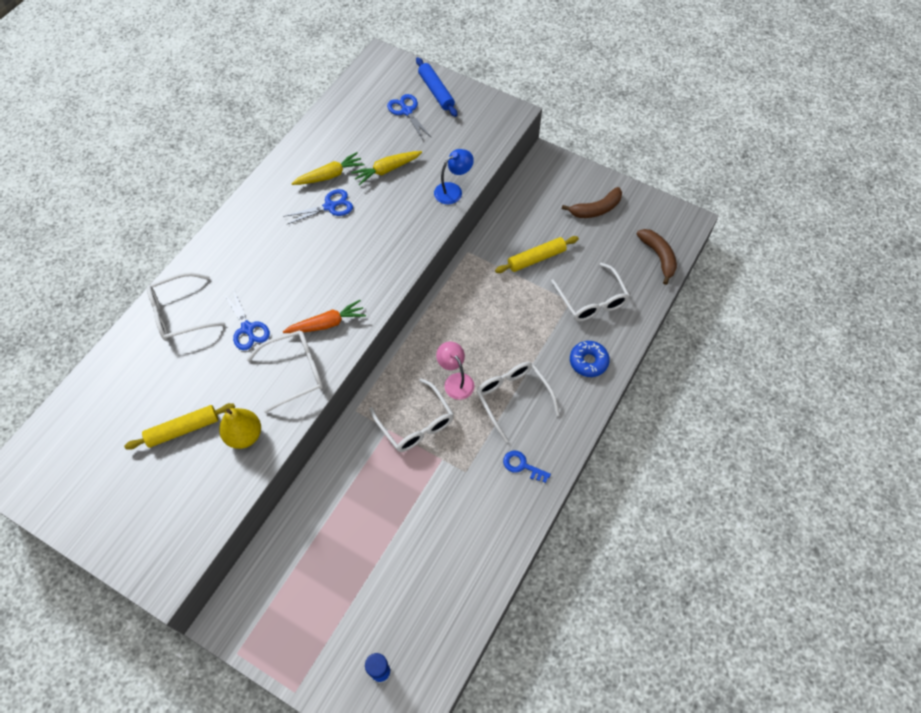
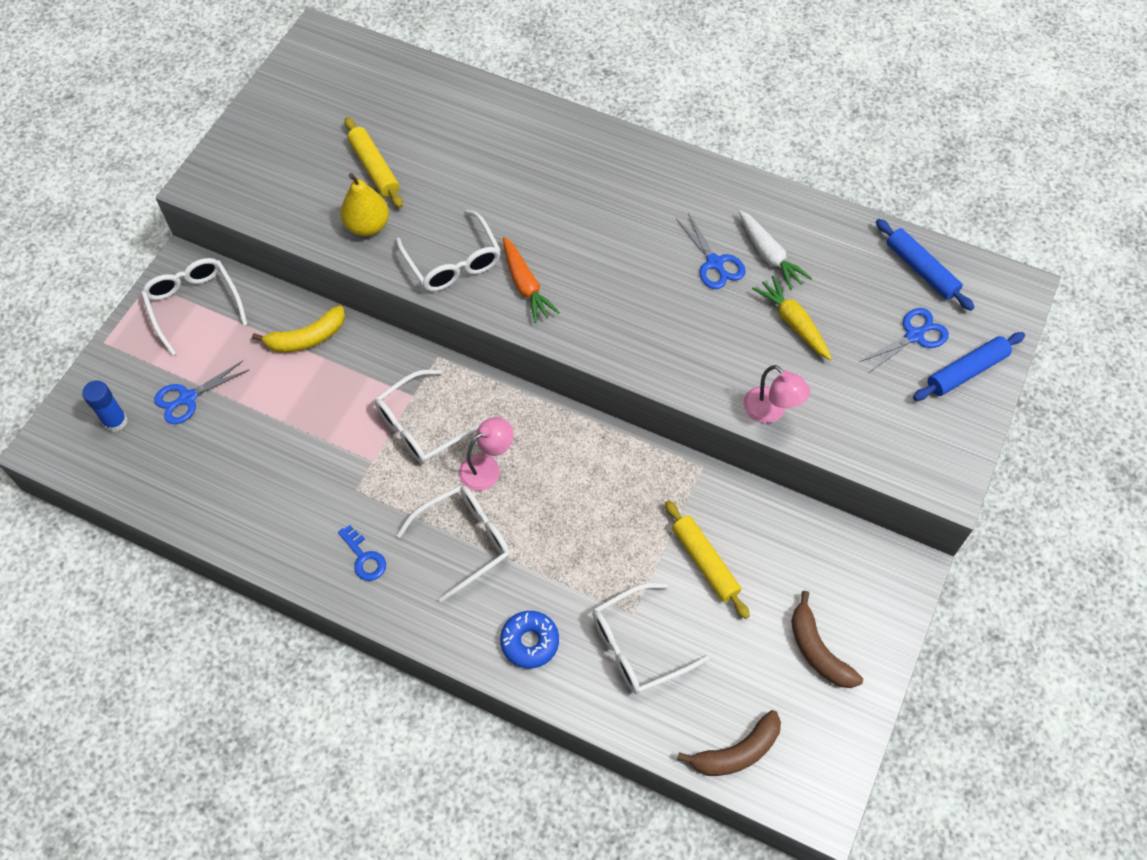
camera: 85 degrees right, 0 degrees up
(179, 314) = (527, 135): white glasses -> white glasses (194, 305)
(247, 329) = (511, 205): blue scissors -> blue scissors (187, 398)
(321, 510) = (306, 338): none -> yellow banana
(329, 175) = (769, 255): yellow carrot -> white carrot
(357, 99) = (921, 270): none -> blue rolling pin
(453, 190) = (771, 411): blue lamp -> pink lamp
(522, 465) = (364, 558): blue key -> blue key turned 120 degrees clockwise

